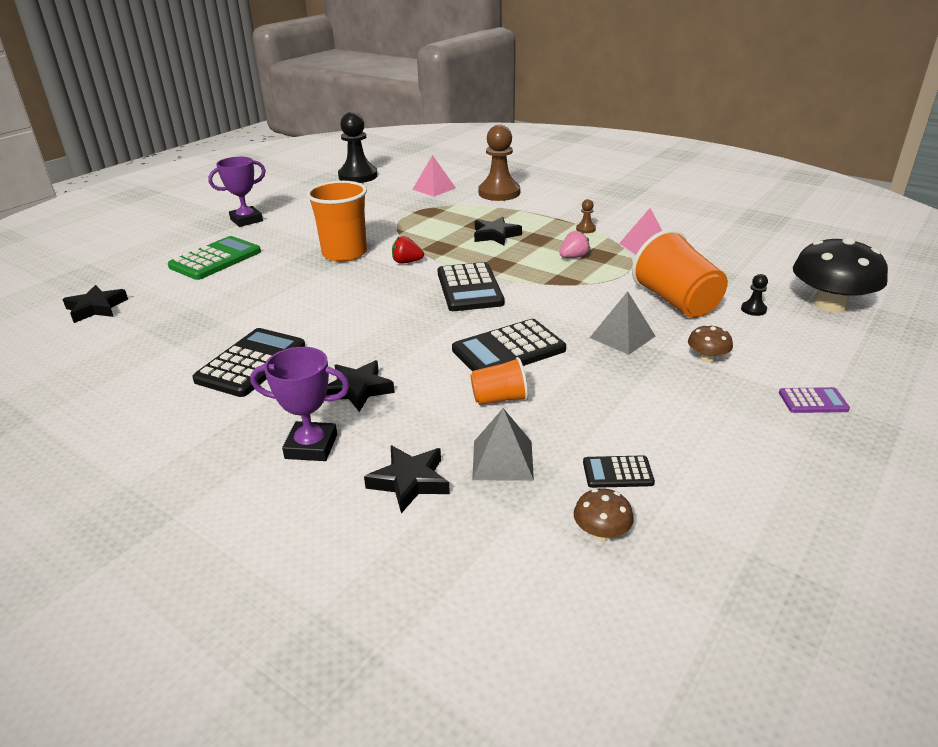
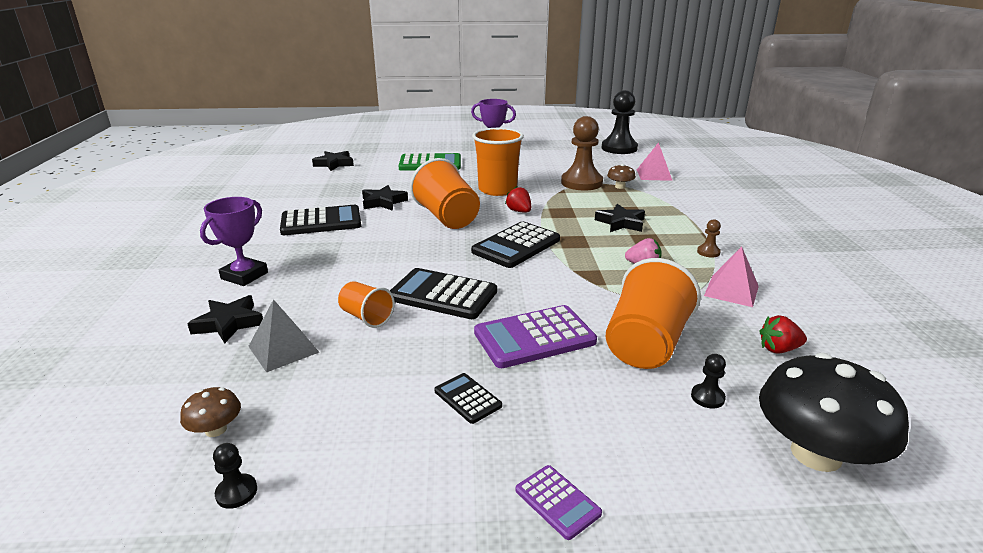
camera: 50 degrees right, 5 degrees down
(311, 446) = (244, 276): purple trophy -> purple trophy turned 60 degrees clockwise
(358, 390) = (324, 263): black star -> black star (383, 202)
(363, 296) = (447, 218): none -> orange cup
(499, 193) = (699, 197): brown pawn -> brown pawn (581, 183)
(617, 472) = (307, 409): black calculator -> black calculator (467, 398)
(622, 336) = (534, 337): grey pyramid -> purple calculator
(702, 540) = (236, 492): none -> black pawn
(707, 358) = (557, 398): brown mushroom -> brown mushroom (620, 186)
(726, 266) = (778, 349): none -> red strawberry

